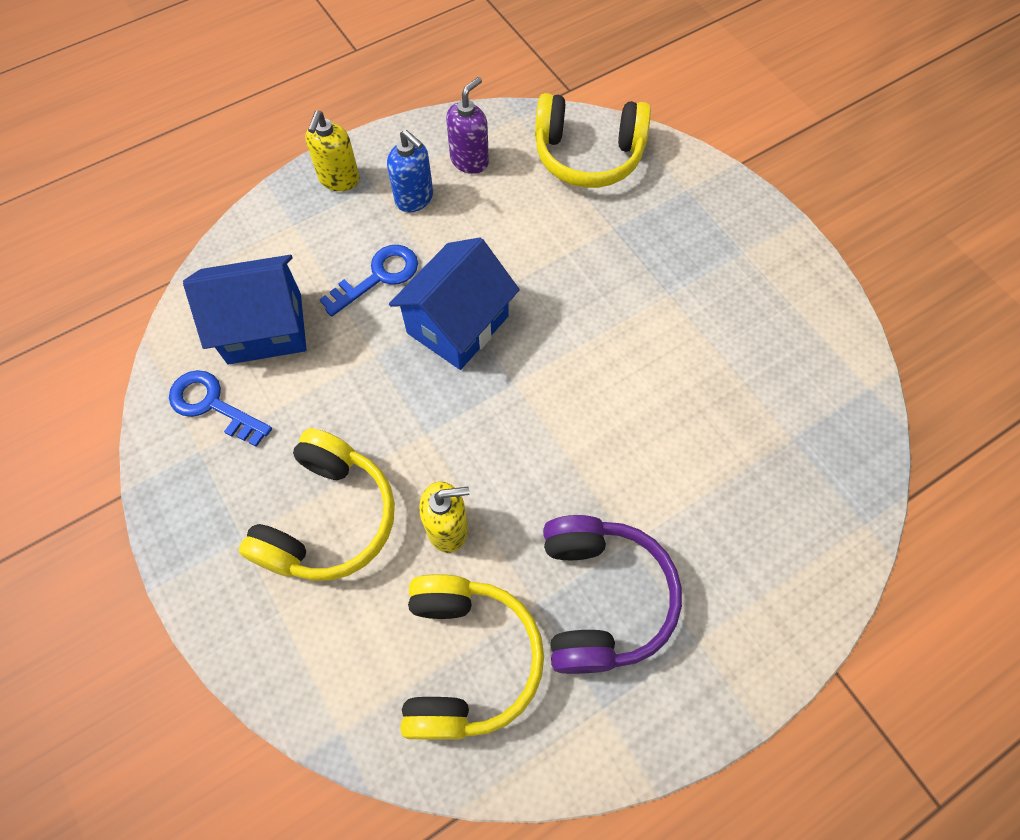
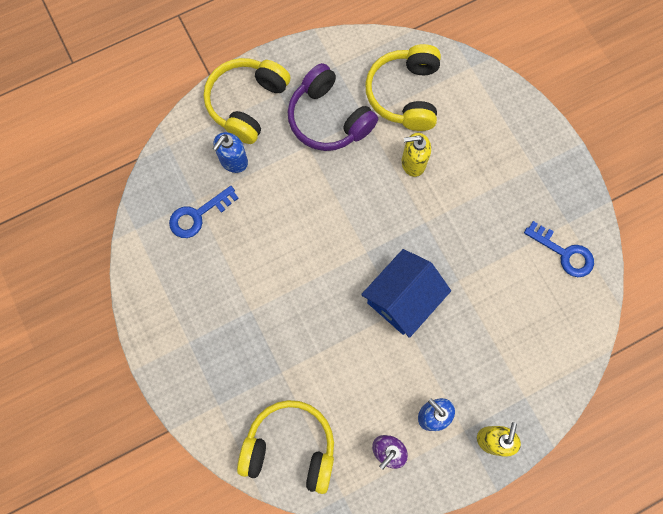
camera: 175 degrees left, 10 degrees up
(265, 328) = (536, 308): blue house -> none
(328, 518) = (484, 174): yellow headphones -> yellow headphones (247, 103)
(378, 277) = (458, 344): blue key -> blue key (198, 215)
(601, 598) = (329, 118): purple headphones -> purple headphones turned 45 degrees counterclockwise
(748, 505) = (233, 161): none -> blue soap dispenser

